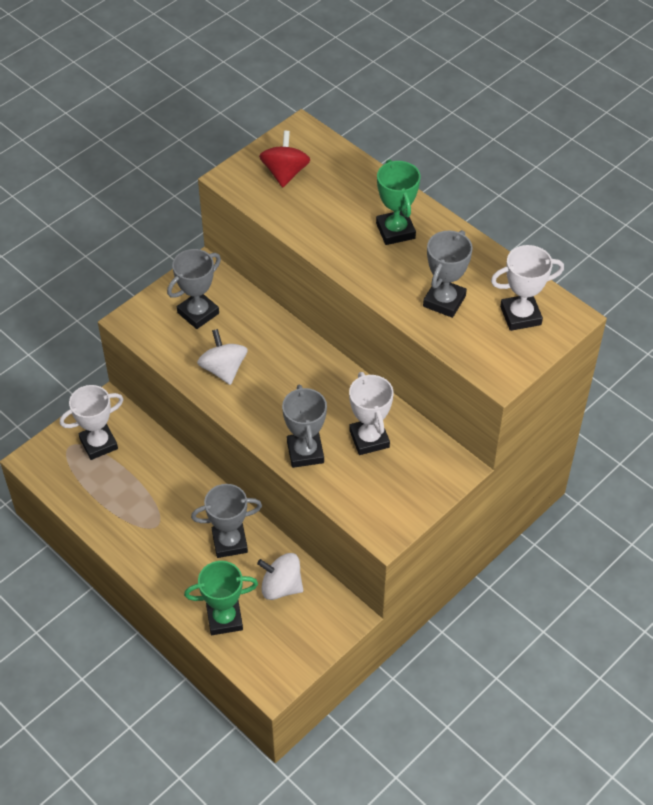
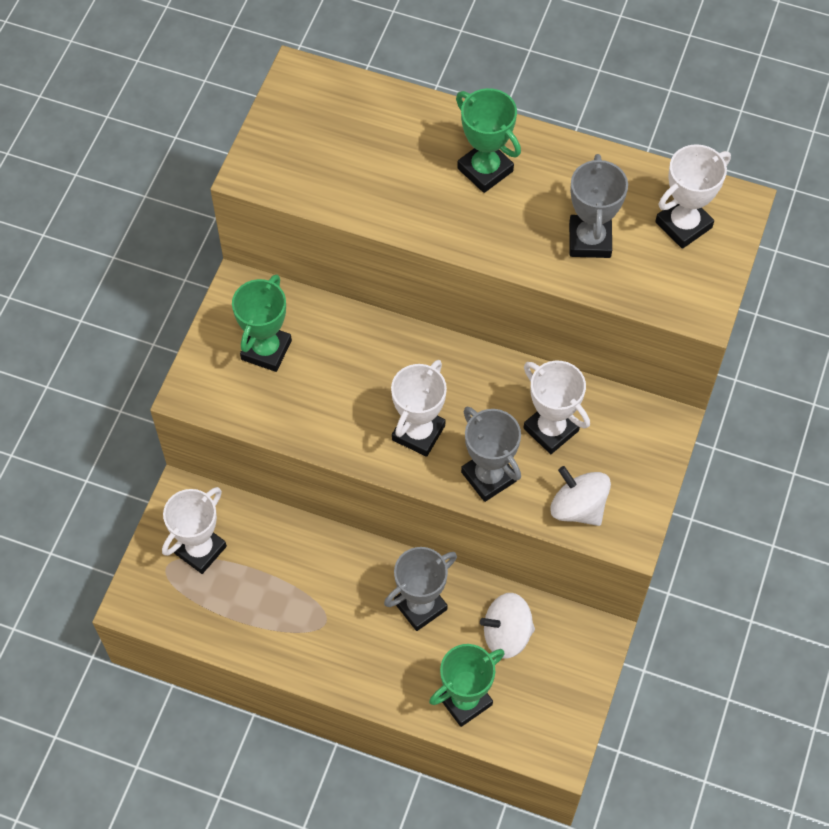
camera: 25 degrees left, 10 degrees up
(198, 313) = (266, 350): grey trophy -> green trophy
(223, 369) = (337, 411): white spinning top -> white spinning top (578, 507)
(272, 405) = (418, 433): none -> white trophy
(285, 173) = (313, 142): red spinning top -> none

